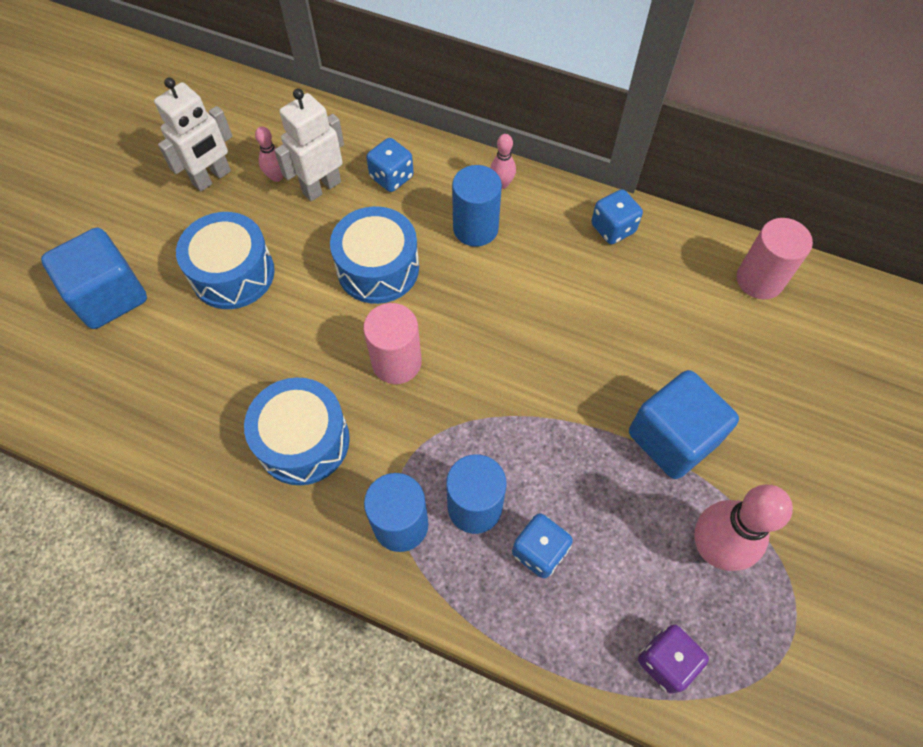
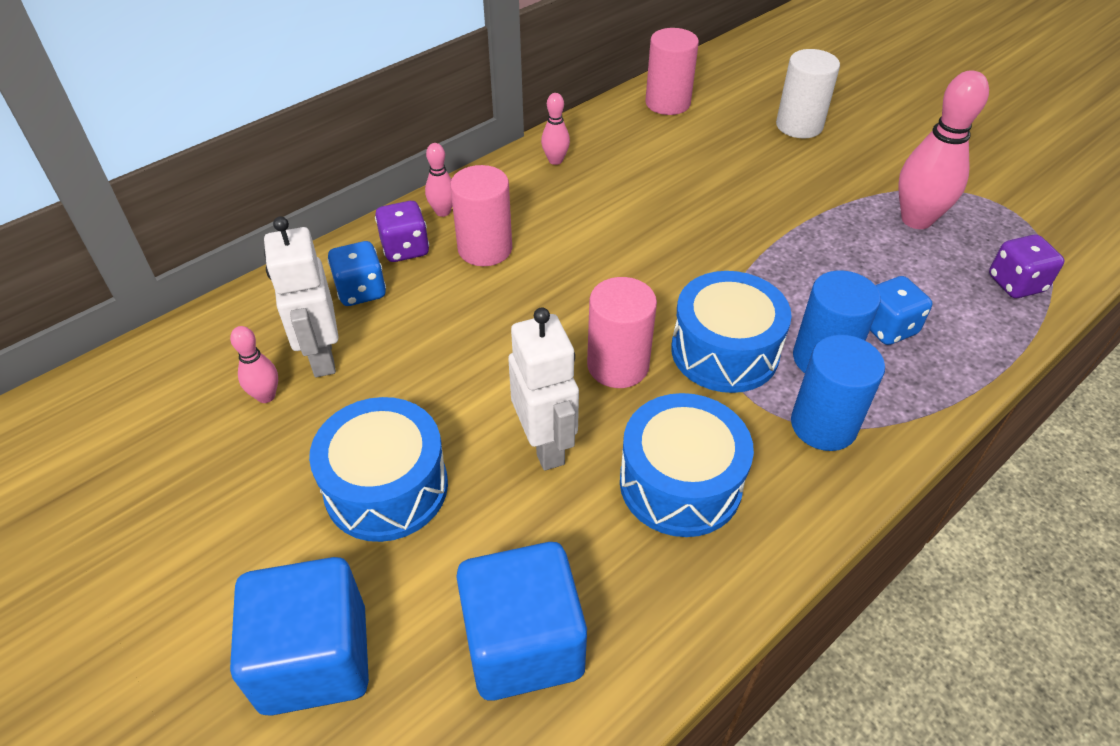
camera: 65 degrees left, 15 degrees down
(212, 178) = (205, 467): white robot -> white robot (545, 445)
(378, 268) = (480, 342): blue drum -> blue drum (724, 351)
(448, 181) = (405, 249): none -> purple dice
(475, 228) = (485, 249): blue cylinder -> pink cylinder
(613, 228) = (555, 160): blue dice -> pink bowling pin
(672, 438) = (801, 204): blue cube -> blue cube (523, 644)
(803, 403) = (799, 125): none -> white cylinder

